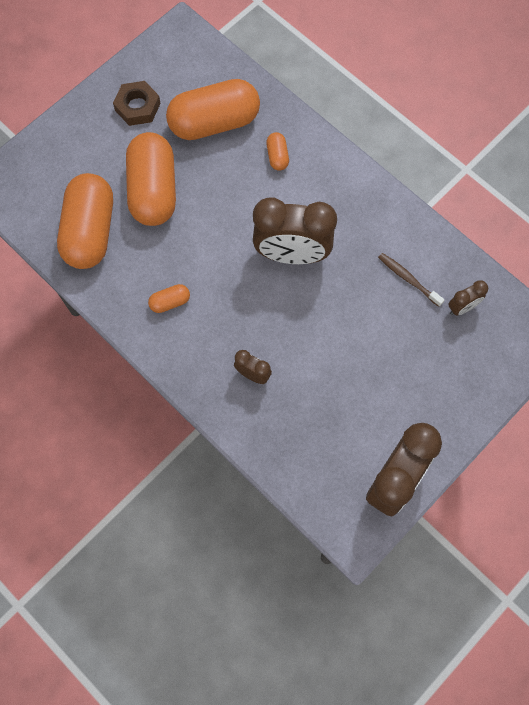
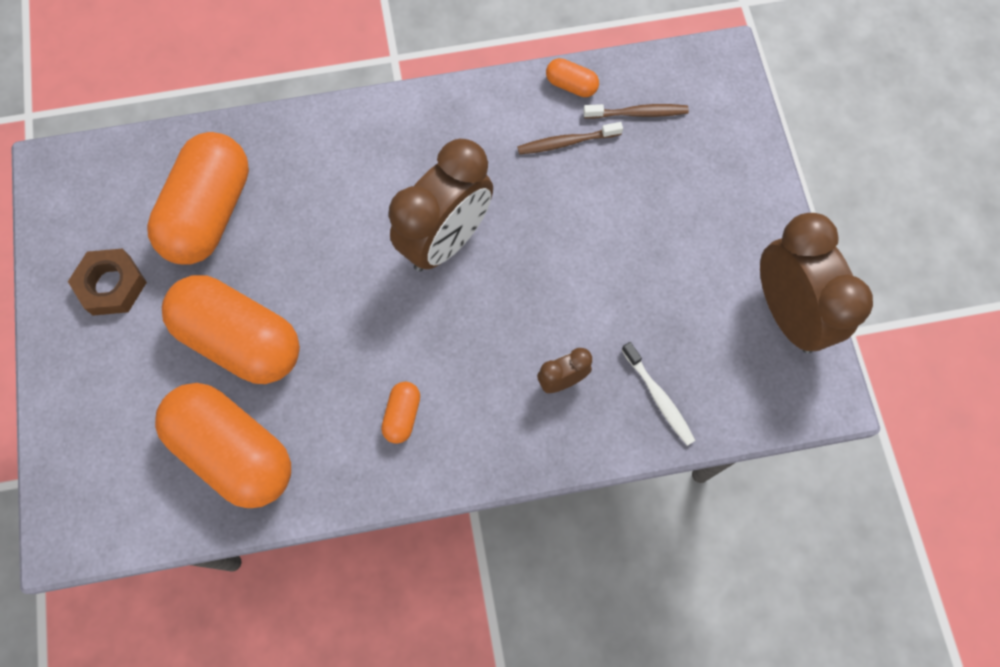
camera: 55 degrees left, 0 degrees up
(277, 156) = (311, 174): orange capsule -> orange capsule (571, 85)
(282, 436) = (658, 397): none -> white toothbrush
(462, 307) = (638, 113): brown clock -> brown toothbrush

